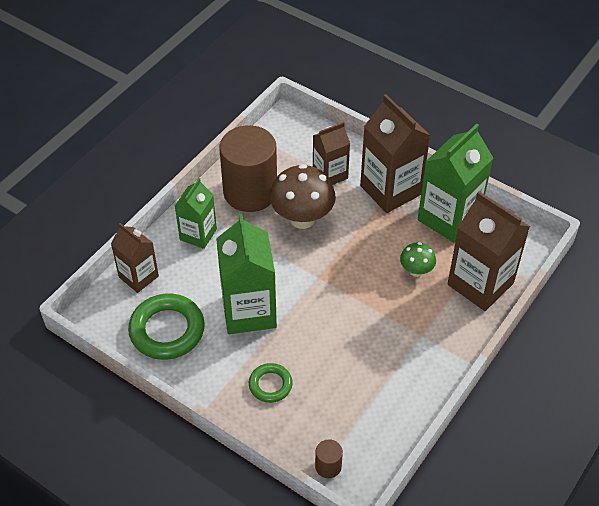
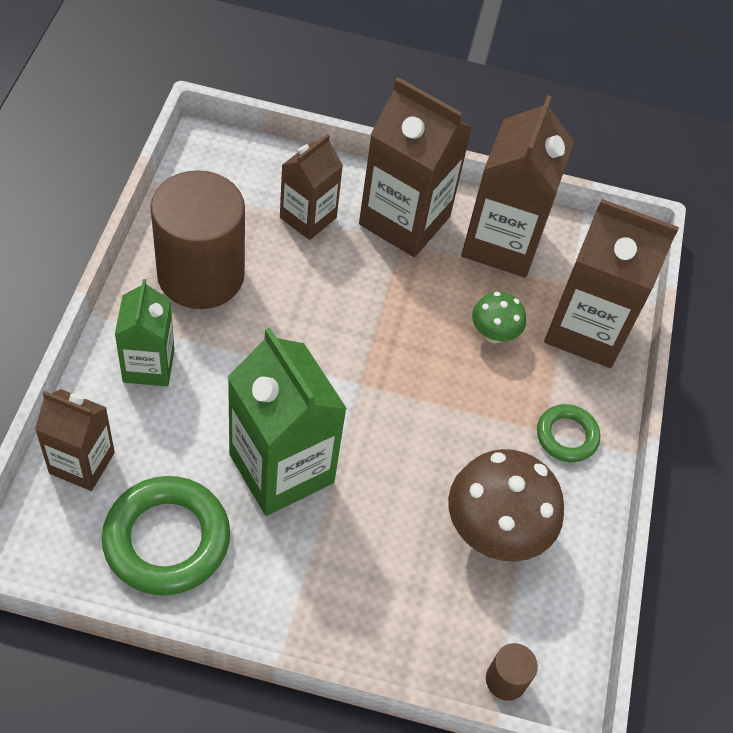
camera: 30 degrees left, 5 degrees up
(270, 385) = (365, 578): green ring -> green ring (566, 436)
(302, 218) = (297, 297): brown mushroom -> brown mushroom (494, 532)
(448, 218) = (502, 243): green carton -> brown carton

